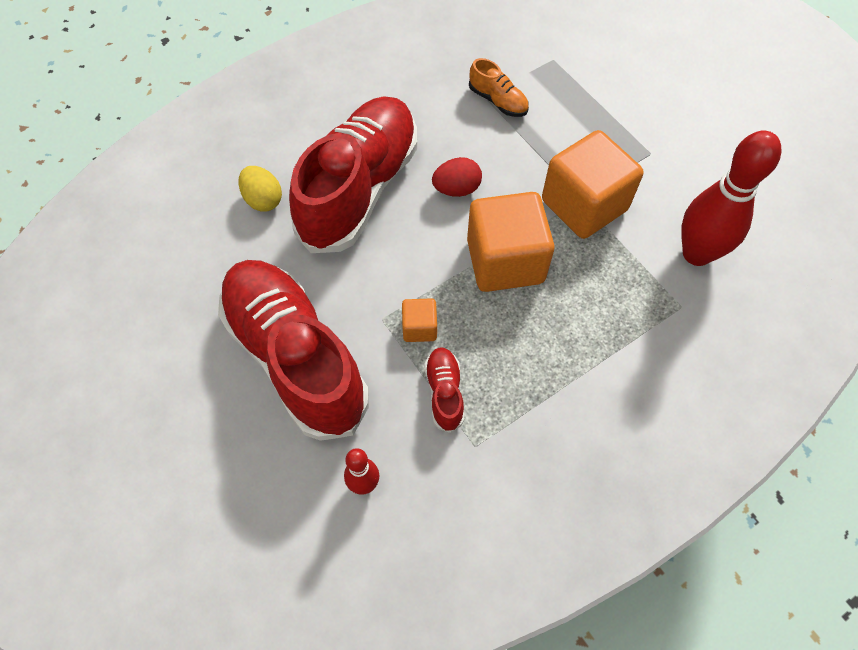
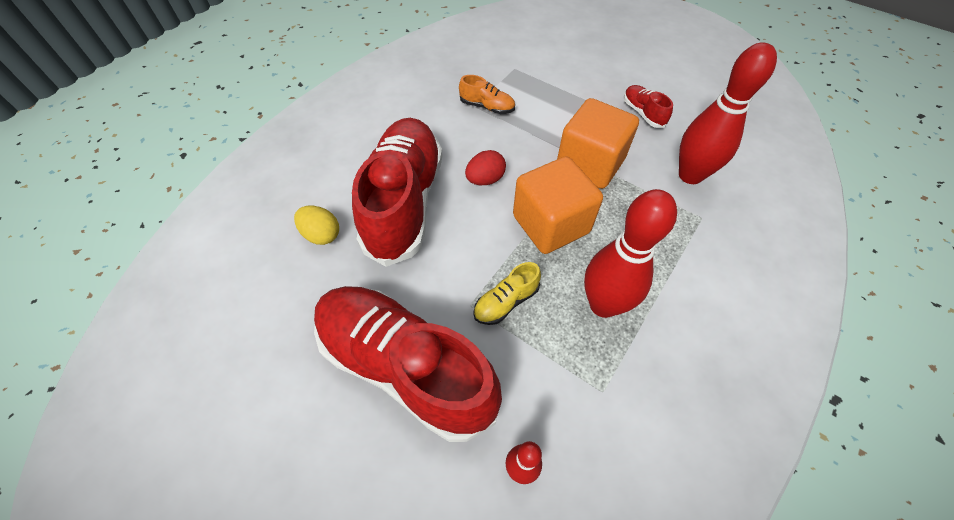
camera: 20 degrees left, 5 degrees down
(419, 328) = (506, 302): orange cube -> yellow shoe
(444, 393) = (553, 352): red shoe -> red shoe (643, 113)
(519, 363) = (603, 304): none -> red bowling pin

